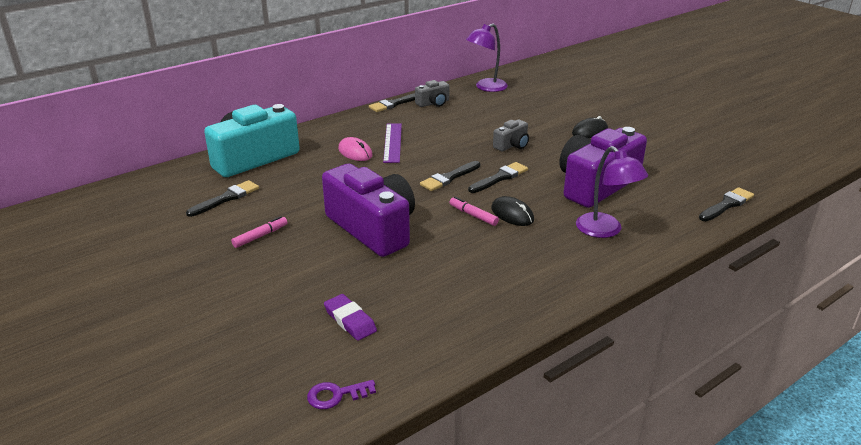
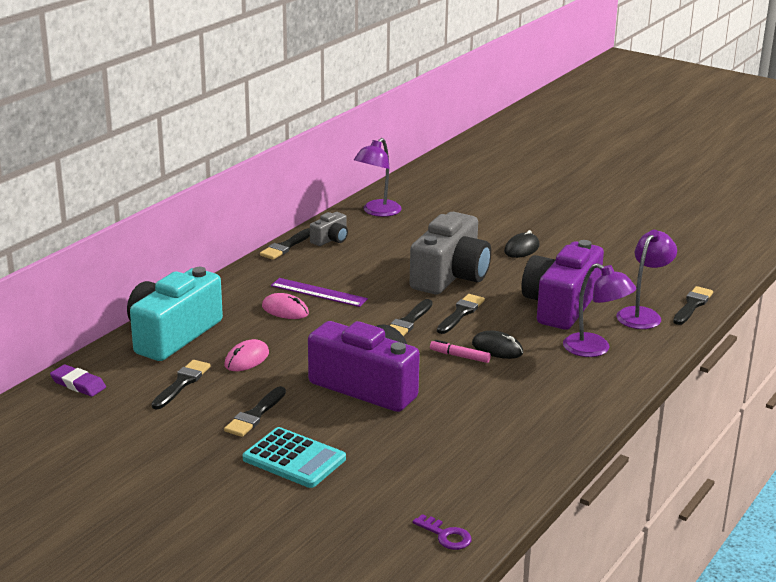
camera: 20 degrees left, 5 degrees down
(259, 283) = (294, 459): none -> turquoise calculator
(260, 236) = (255, 415): pink marker -> black brush
(293, 187) = (246, 359): none -> pink mouse
(336, 395) = (446, 535): purple key -> purple key turned 105 degrees counterclockwise
(350, 320) = (411, 474): purple eraser -> purple eraser (78, 384)
(392, 142) = (318, 292): purple ruler -> purple ruler turned 45 degrees counterclockwise
(512, 145) = (450, 276): grey camera -> grey camera, size x2.17
(671, 206) = (643, 314): none -> purple lamp

